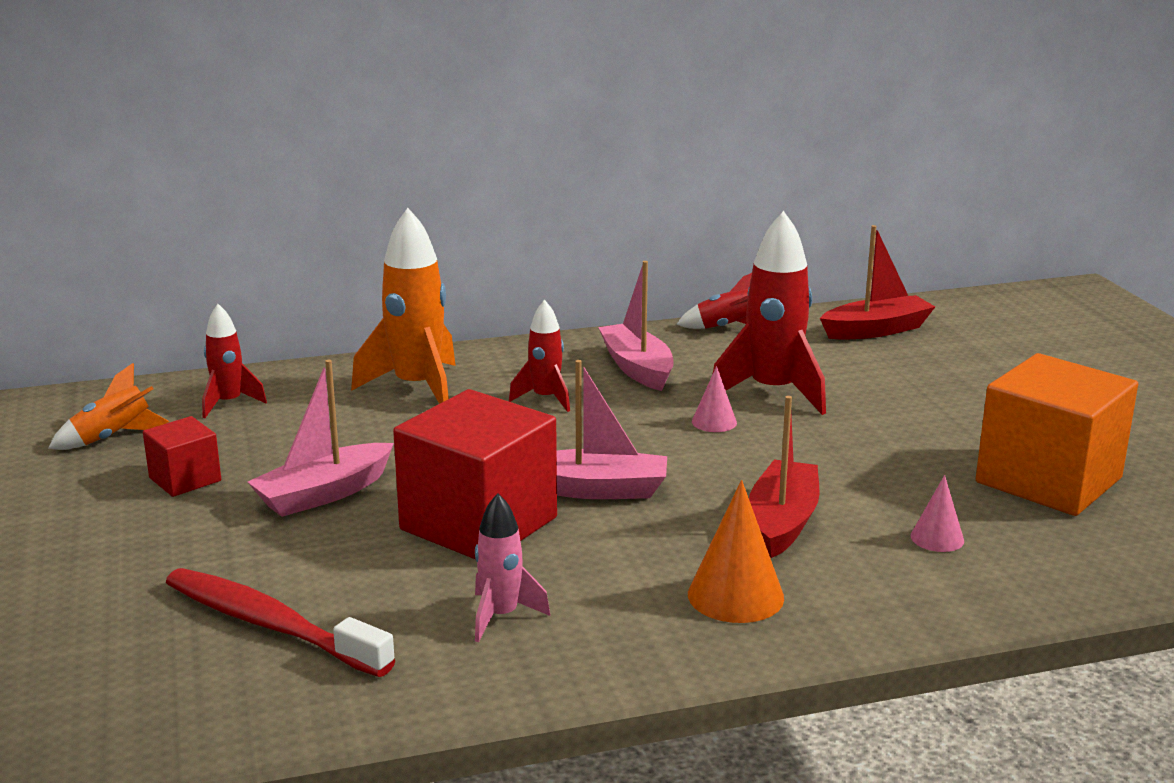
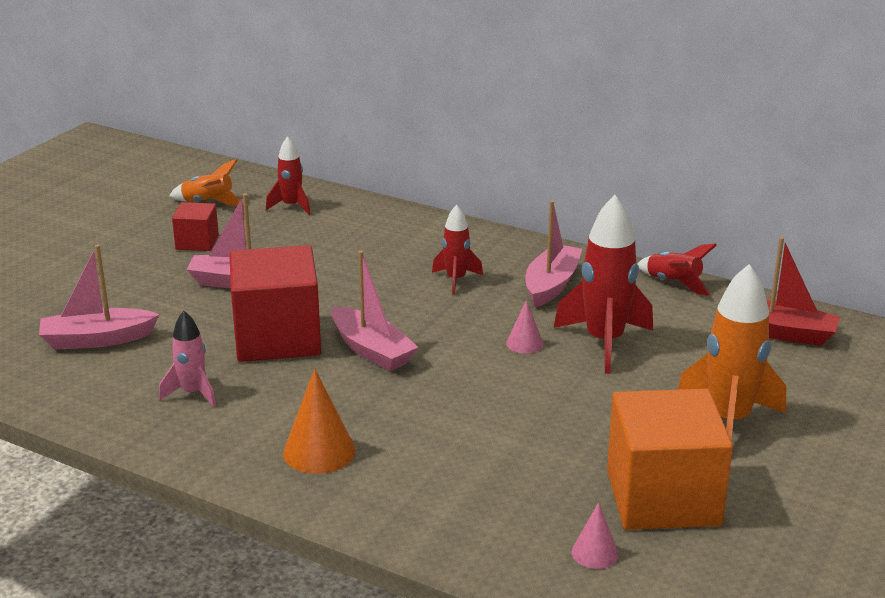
camera: 45 degrees right, 5 degrees up
(270, 625) = (97, 339): red toothbrush -> pink boat
(417, 388) = (399, 240): orange rocket -> orange rocket (728, 421)
(783, 522) = (432, 426): red boat -> none
(937, 538) = (501, 488): pink cone -> pink cone (594, 553)

